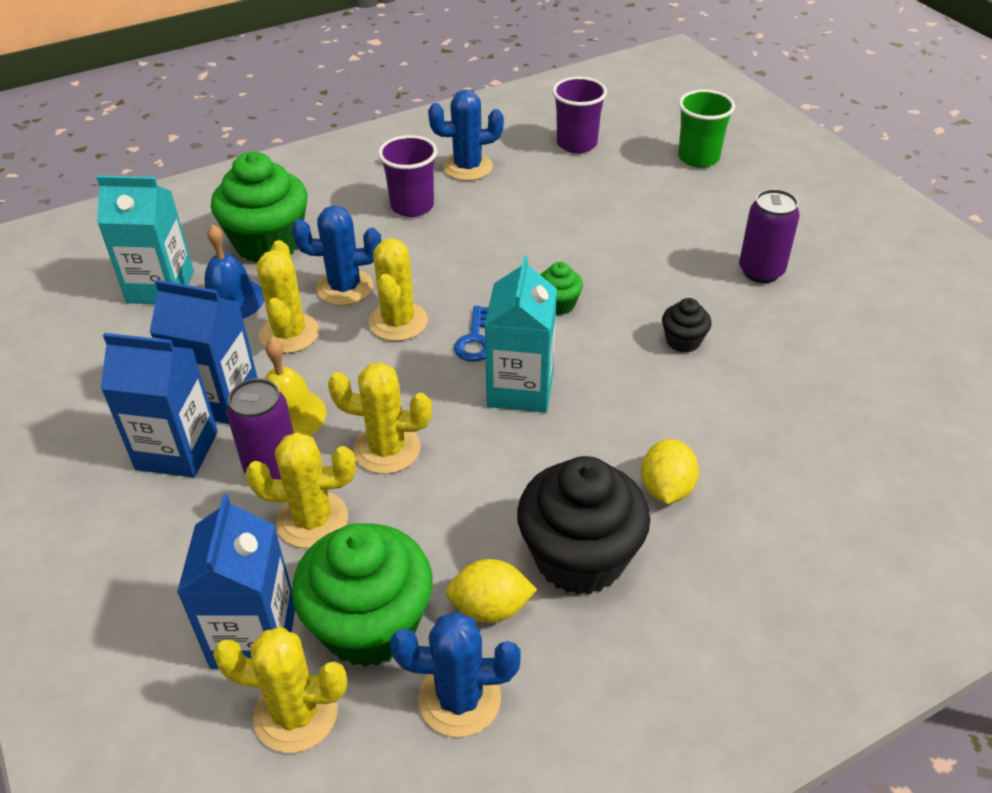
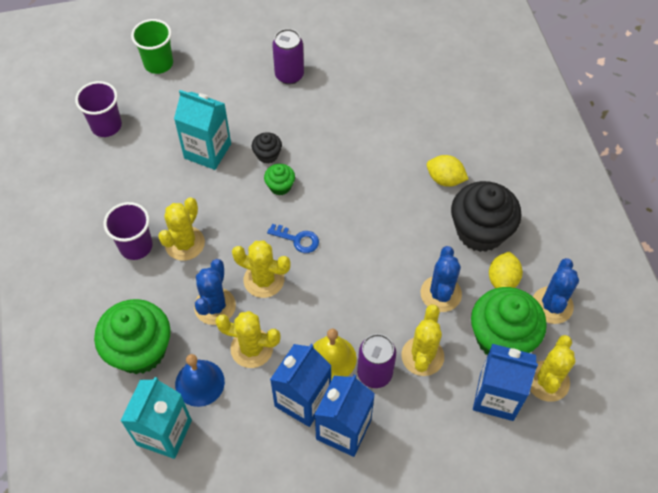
camera: 75 degrees left, 15 degrees up
(387, 449) = (377, 307): yellow cactus -> yellow cactus (185, 243)
(467, 167) = (103, 200): blue cactus -> blue cactus (441, 294)
(520, 389) = (349, 226): turquoise carton -> turquoise carton (207, 151)
(683, 341) = (336, 134): black cupcake -> black cupcake (267, 155)

